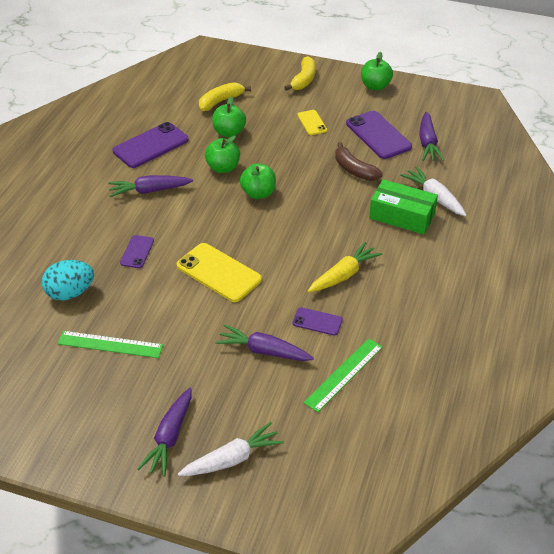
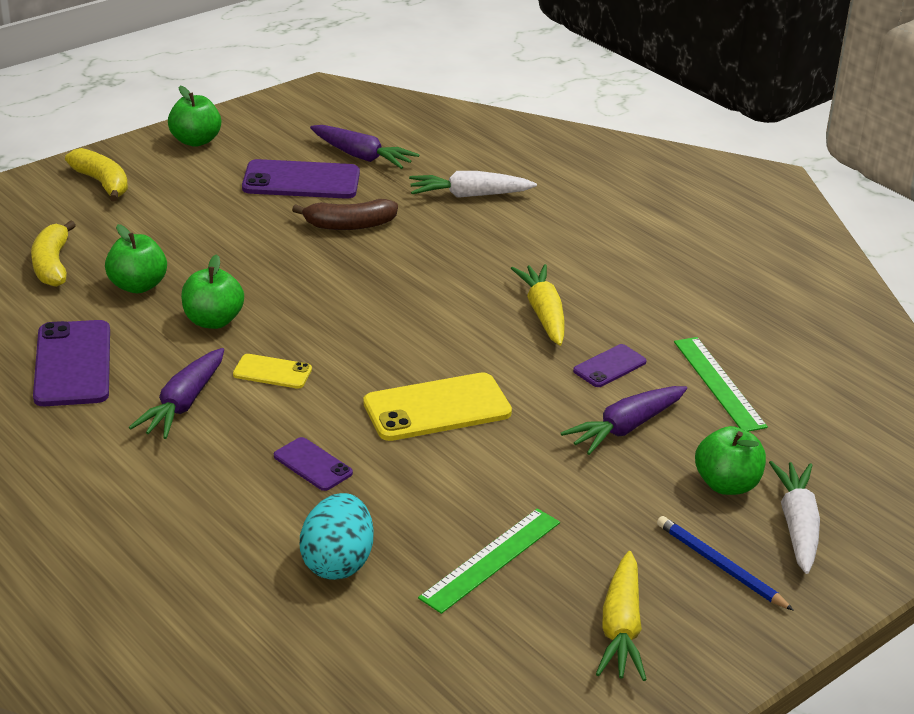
camera: 60 degrees left, 10 degrees down
(90, 415) = (621, 628): none -> yellow carrot
(169, 437) = (720, 566): purple carrot -> blue pencil
(258, 193) = (307, 314): green apple -> green apple (726, 484)
(312, 123) = (208, 215): yellow phone -> yellow phone (272, 372)
(402, 216) = (478, 230): green box -> none

